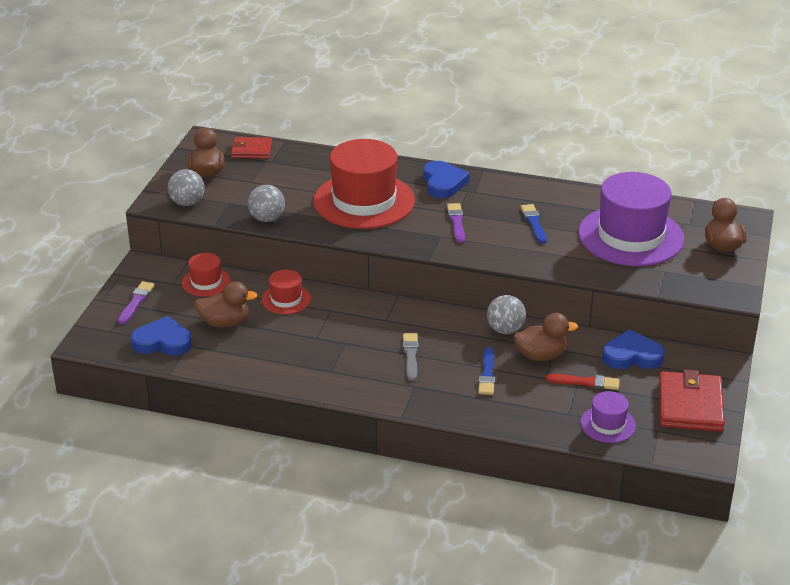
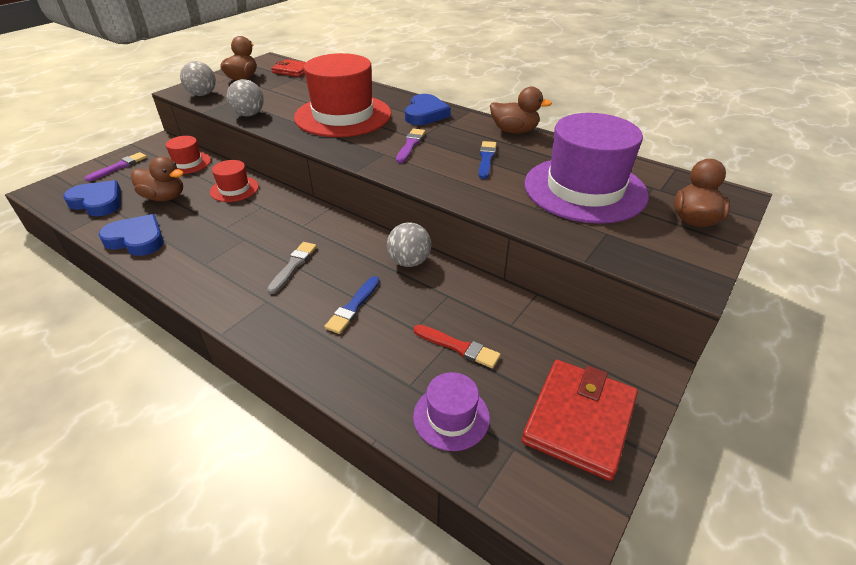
camera: 20 degrees right, 5 degrees up
(541, 355) = (427, 299): brown duck -> brown duck (514, 131)
(632, 355) = (534, 326): blue heart -> blue heart (137, 239)

